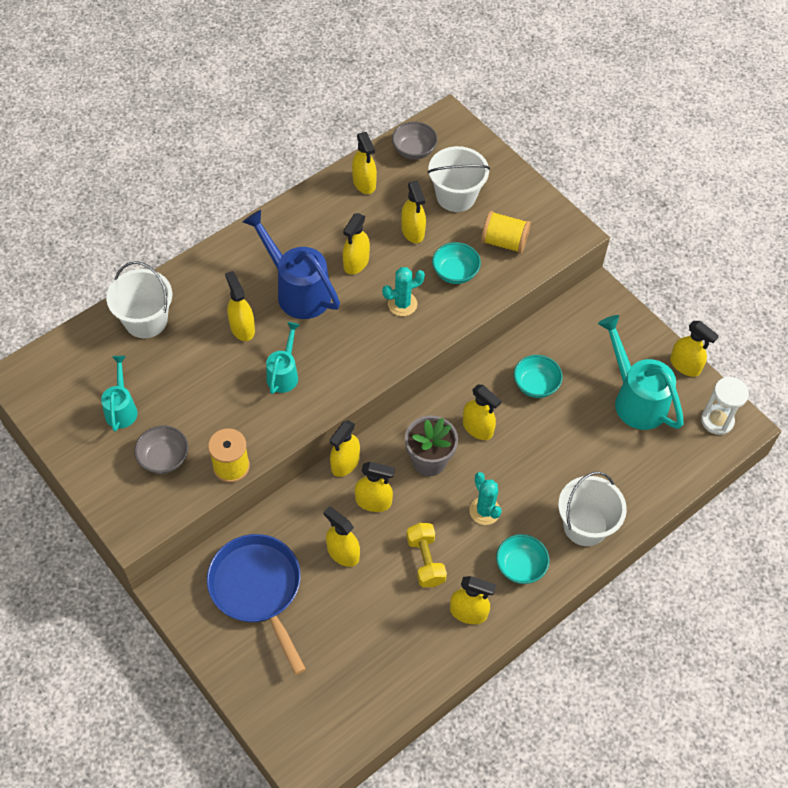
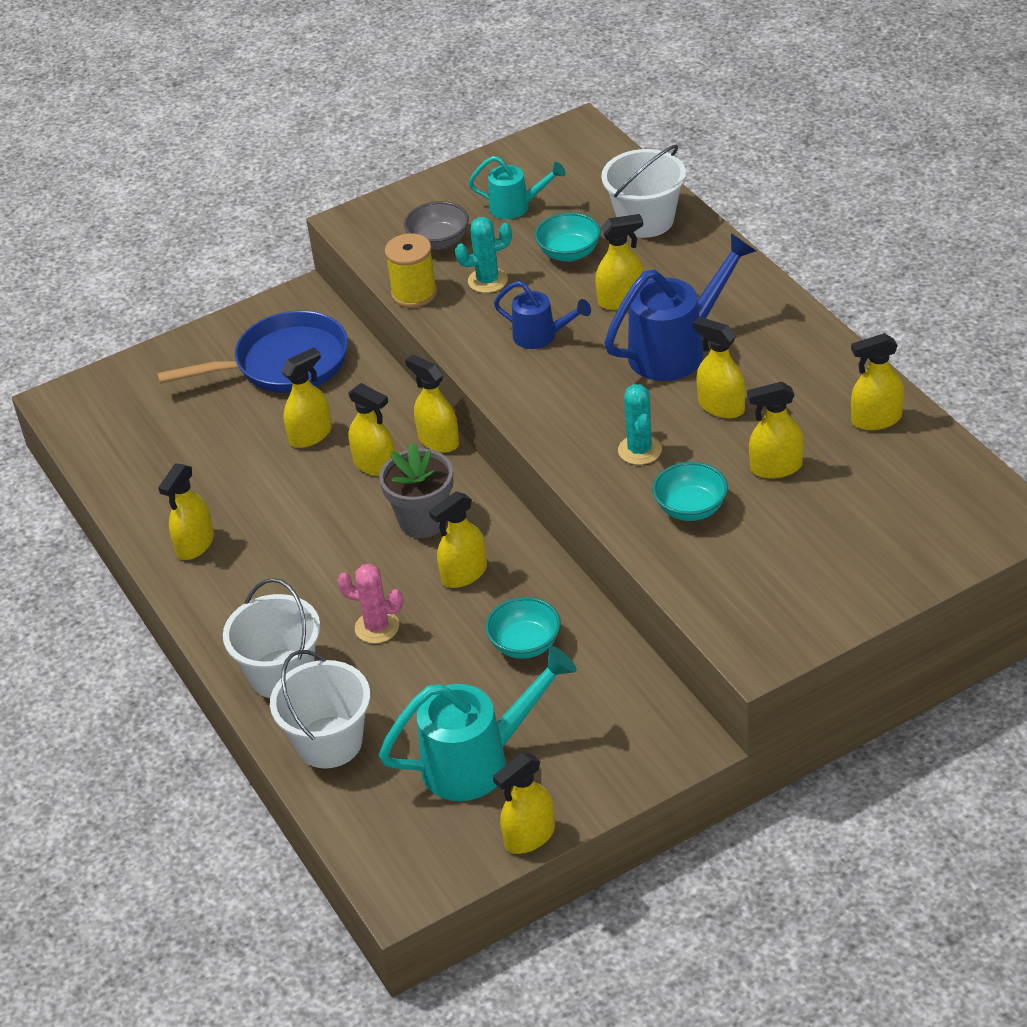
camera: 105 degrees right, 15 degrees down
(284, 374) = (541, 336): turquoise watering can -> blue watering can
(373, 501) = (375, 465): yellow spray bottle -> yellow spray bottle turned 75 degrees counterclockwise
(414, 150) = (944, 476): grey bowl -> none
(425, 561) = (277, 509): yellow dumbbell -> none
(456, 196) = (845, 519): white bucket -> white bucket (329, 742)
(484, 511) = (332, 571): turquoise cactus -> turquoise cactus (487, 280)
(504, 242) = (746, 568): yellow spool -> none
(520, 566) = (241, 600): turquoise bowl -> turquoise bowl (569, 253)
(534, 473) = (377, 627): none -> pink cactus
(717, 421) = (417, 861): white hourglass -> none

